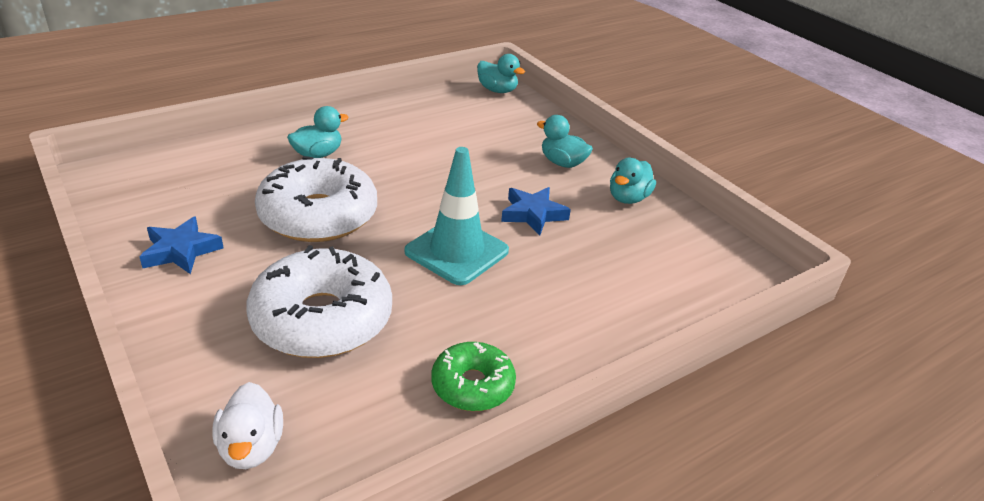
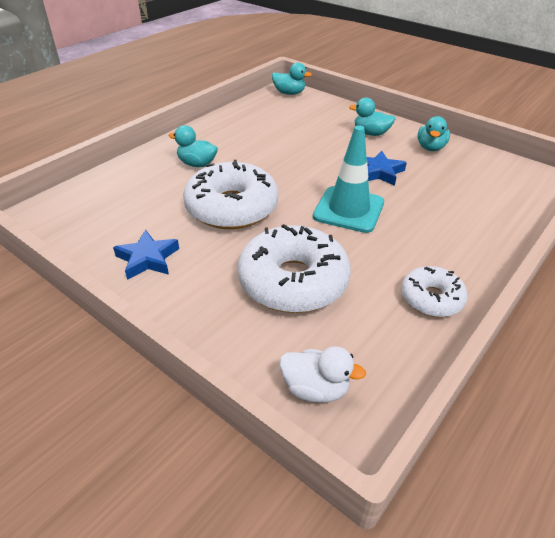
camera: 15 degrees left, 5 degrees up
(251, 447) = (315, 389): white duck -> white duck turned 45 degrees counterclockwise
(318, 154) = (197, 164): turquoise duck -> turquoise duck turned 105 degrees counterclockwise
(472, 385) = (431, 298): green donut -> white donut

